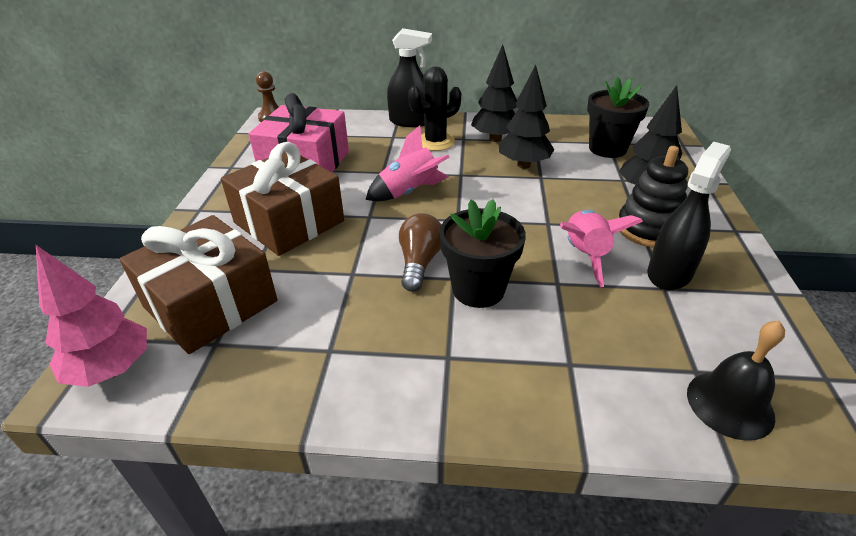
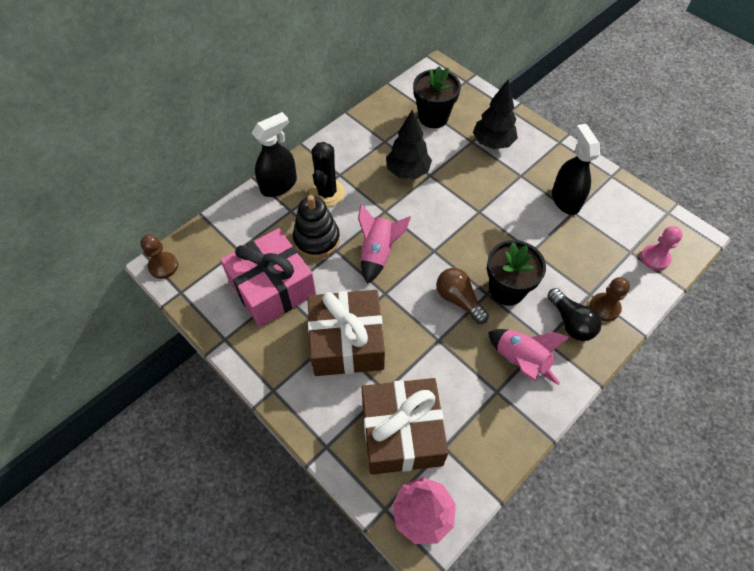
camera: 50 degrees left, 20 degrees up
(495, 139) = (359, 159): black tree -> none
(504, 367) = (570, 322): none -> black light bulb
(570, 390) = (604, 307): none -> brown pawn
(585, 255) = (521, 220): pink rocket -> pink rocket (521, 361)
(648, 229) = (525, 174): black stacking toy -> black stacking toy (316, 239)
(730, 404) = (655, 258): black bell -> pink pawn

